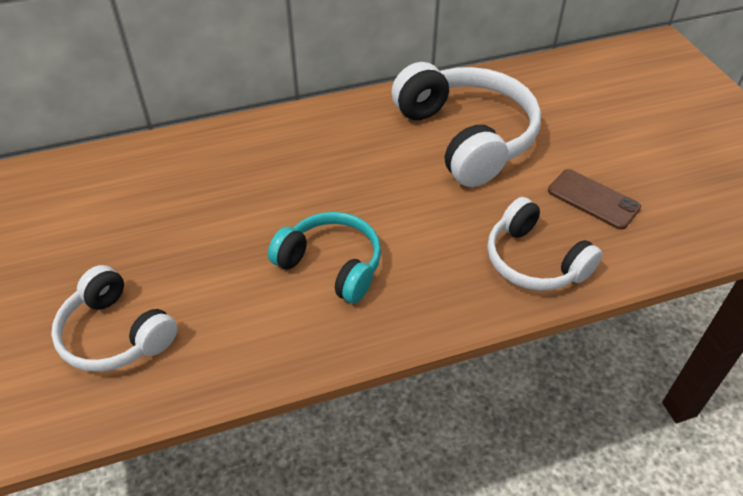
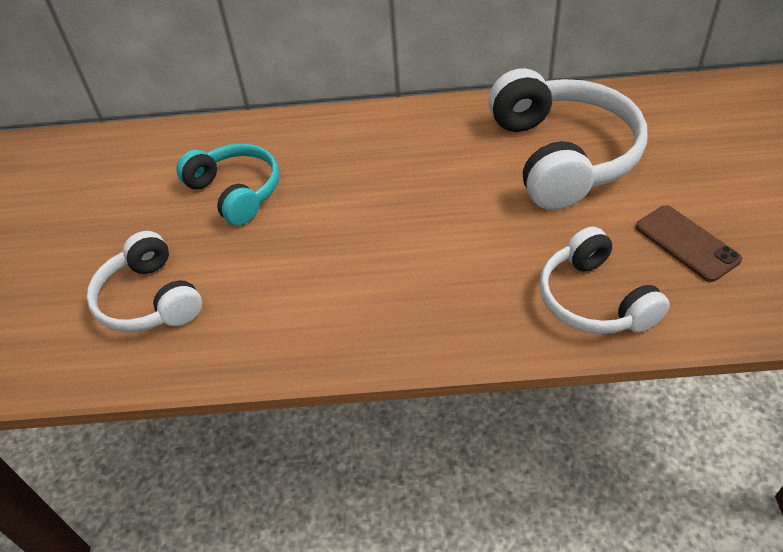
camera: 20 degrees right, 0 degrees up
(331, 265) = (374, 268): turquoise headphones -> turquoise headphones (236, 192)

